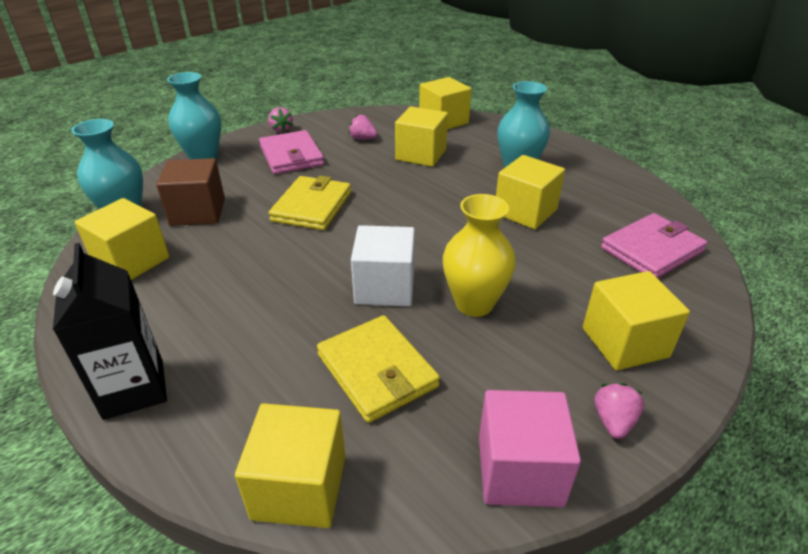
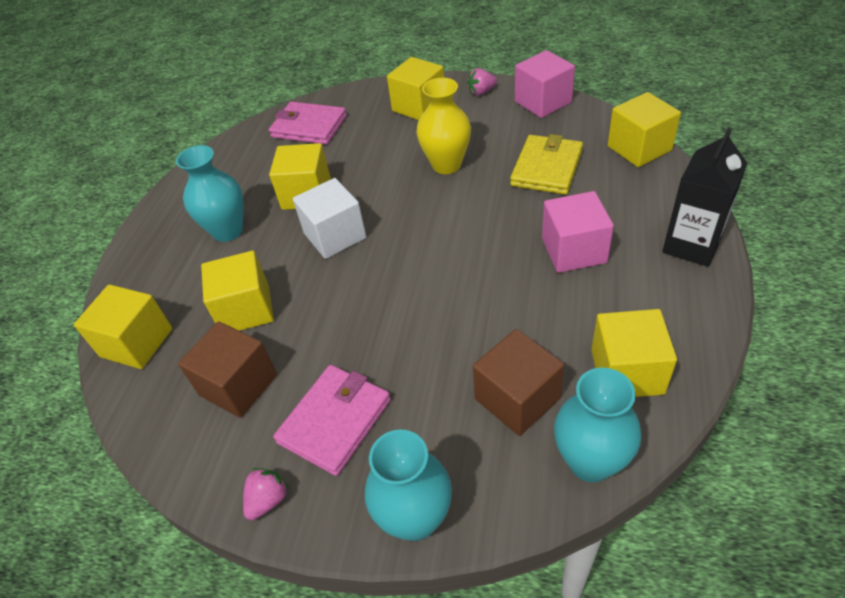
camera: 120 degrees left, 10 degrees up
(252, 310) = (573, 250): none -> pink cube
(312, 206) = (419, 319): yellow wallet -> none
(362, 139) = (238, 385): pink strawberry -> brown cube
(385, 287) = (476, 207): white cube -> white cube (335, 236)

